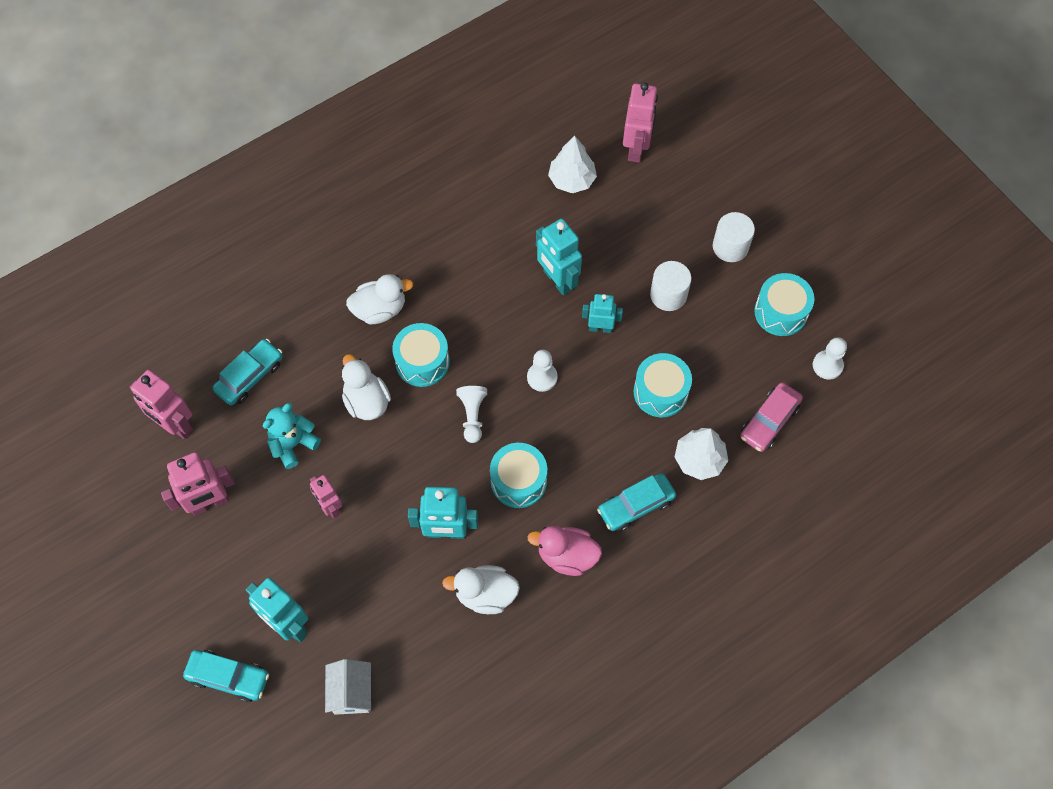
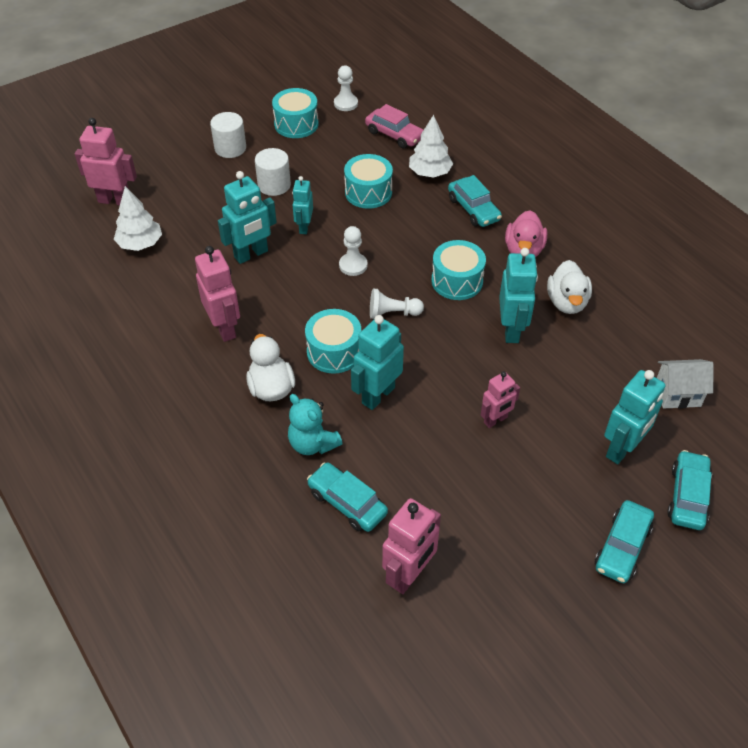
camera: 90 degrees left, 15 degrees down
(181, 606) = (622, 547): none -> turquoise car
(209, 503) = (502, 530): pink robot -> pink robot (224, 328)
(293, 444) = (428, 456): turquoise teddy bear -> turquoise teddy bear (312, 443)
(366, 401) = (378, 395): white duck -> turquoise robot

